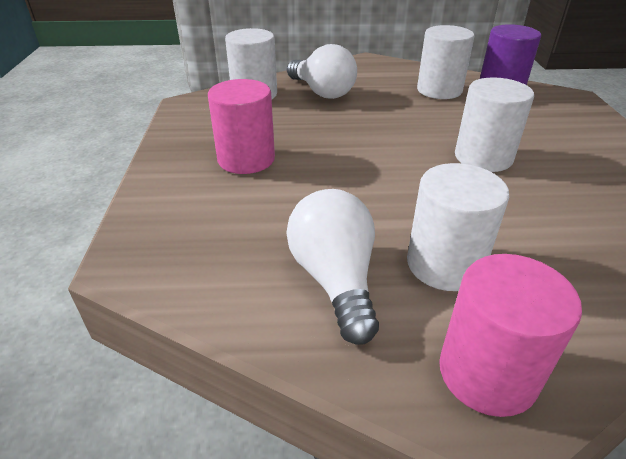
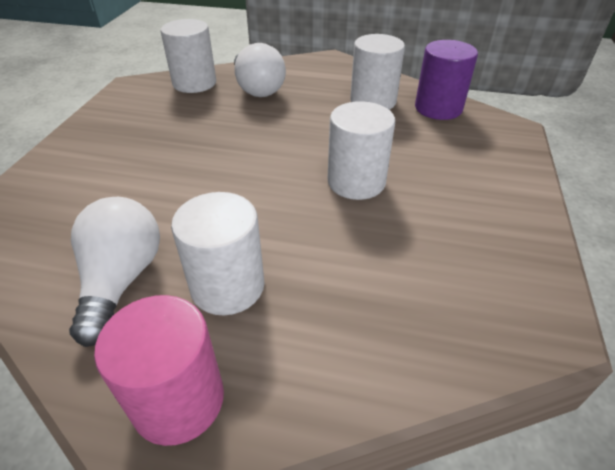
camera: 15 degrees right, 5 degrees up
(246, 159) = (137, 148): pink cylinder -> none

